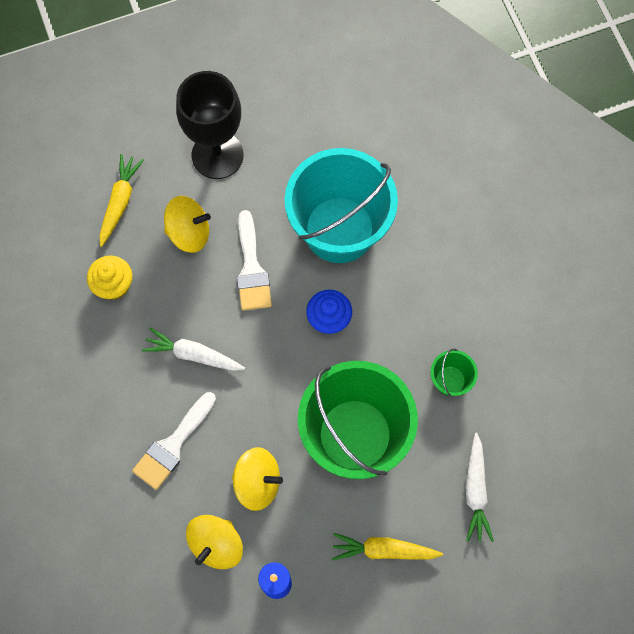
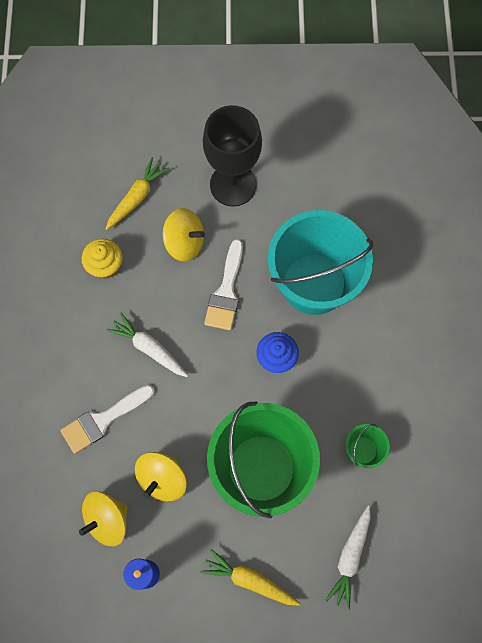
camera: 20 degrees right, 0 degrees up
(257, 482) = (162, 479): yellow spinning top -> yellow spinning top turned 90 degrees clockwise

